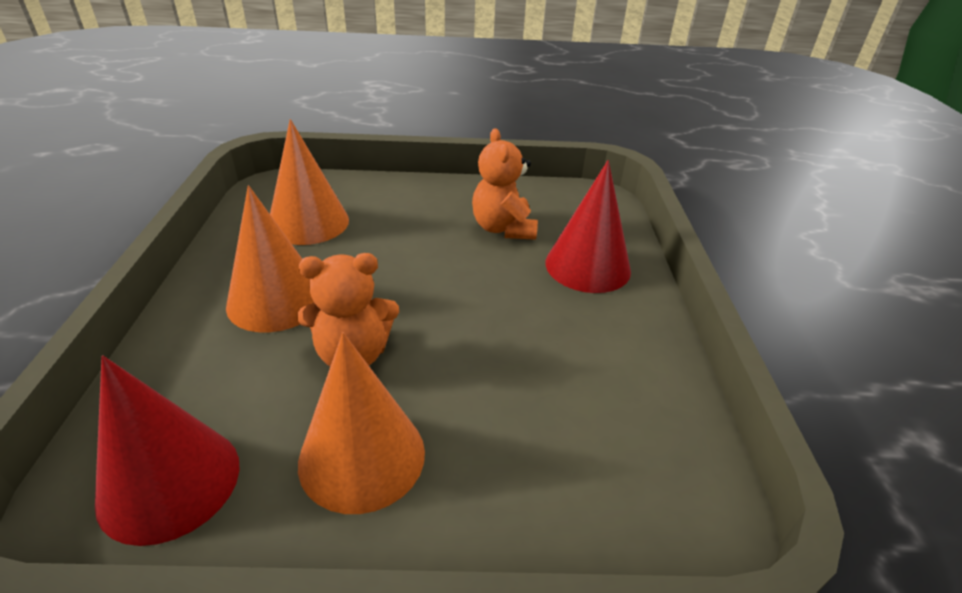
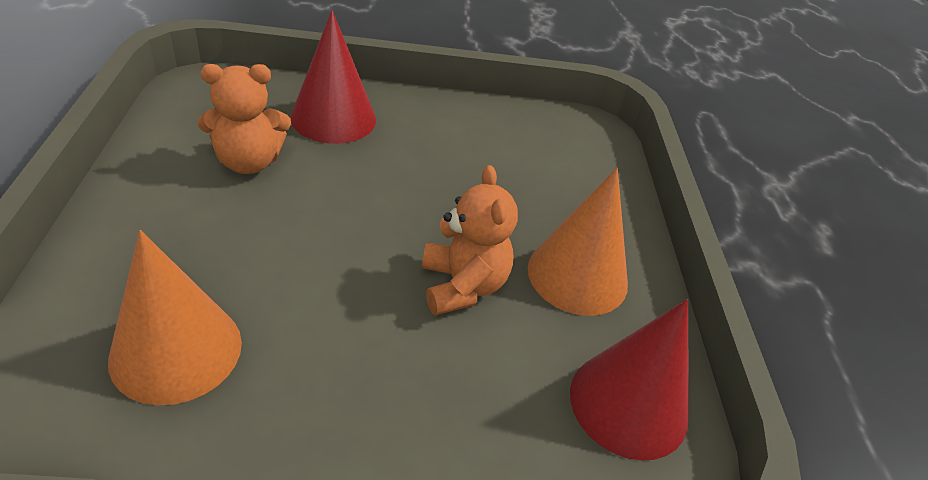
camera: 95 degrees left, 5 degrees up
(276, 300) = (368, 363): orange cone -> none

